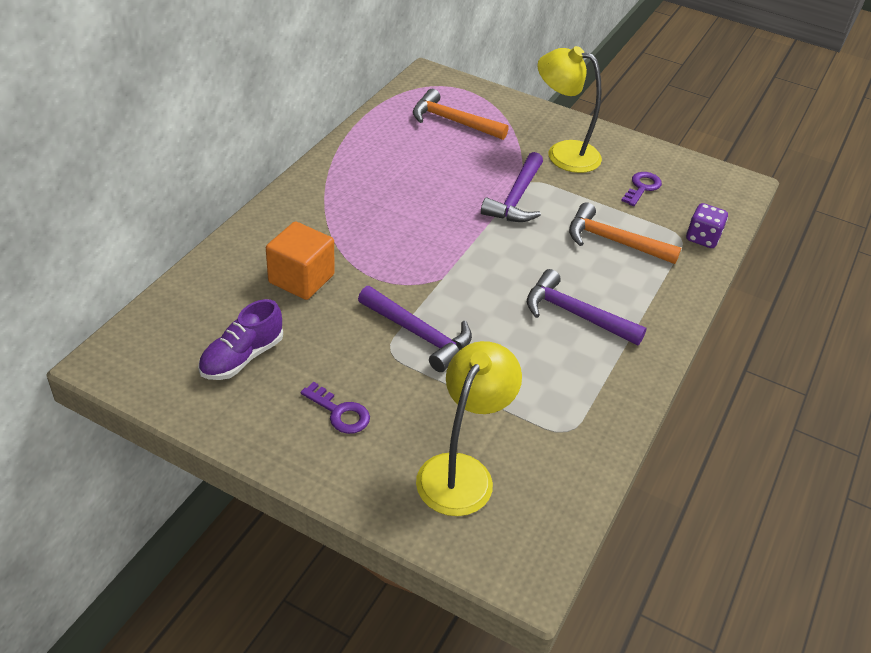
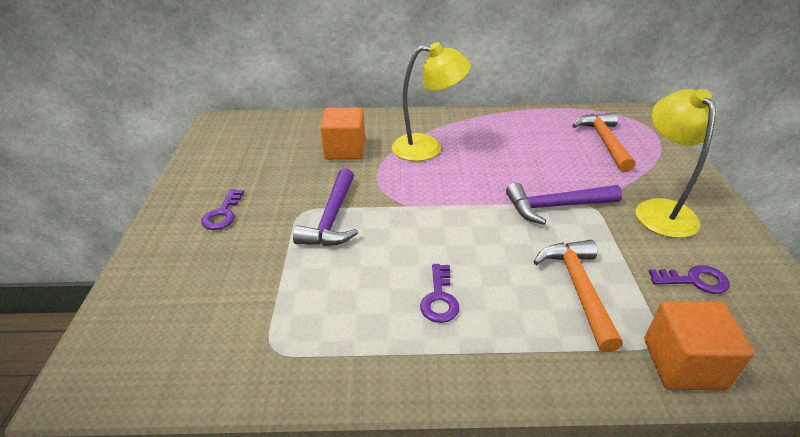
camera: 65 degrees right, 5 degrees down
(242, 357) = (251, 158): purple shoe -> none
(461, 472) = (189, 297): yellow lamp -> yellow lamp (427, 147)
(575, 314) = (439, 299): purple hammer -> purple key
(702, 238) = (683, 364): purple dice -> orange cube

